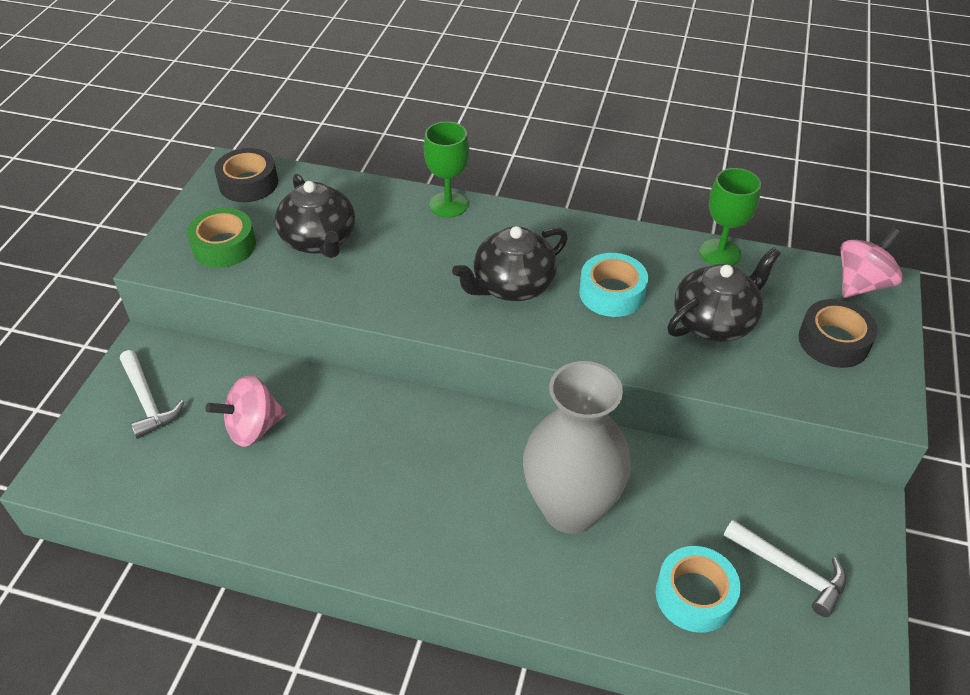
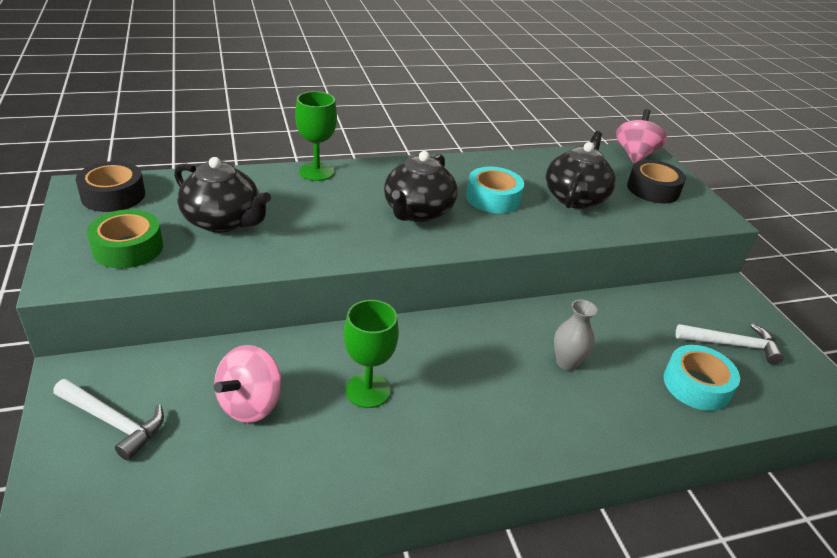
camera: 35 degrees left, 10 degrees down
(570, 509) = (567, 362): grey vase -> grey vase, size x0.43
(720, 253) = (538, 158): green goblet -> green goblet (368, 390)

